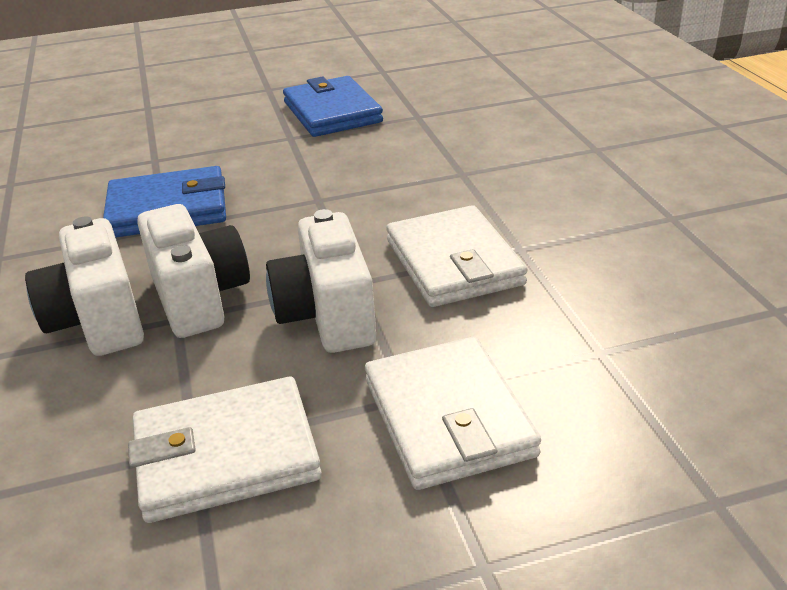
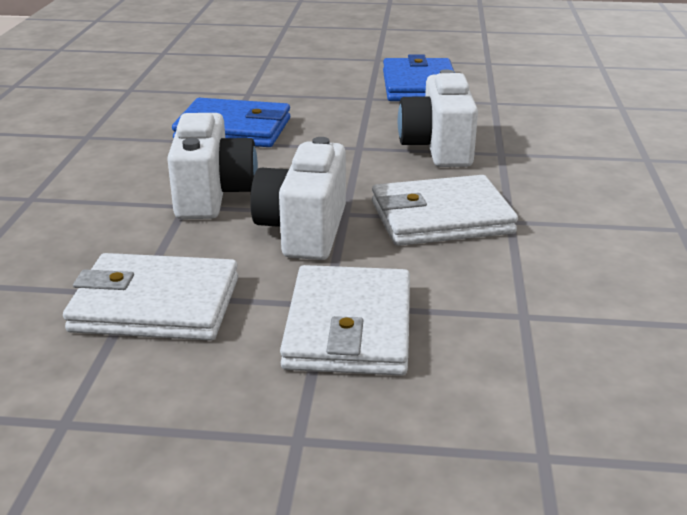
camera: 20 degrees right, 5 degrees down
(98, 321) = (127, 193): white camera -> white camera (437, 148)
(454, 262) = (441, 218): white wallet -> white wallet turned 75 degrees clockwise

